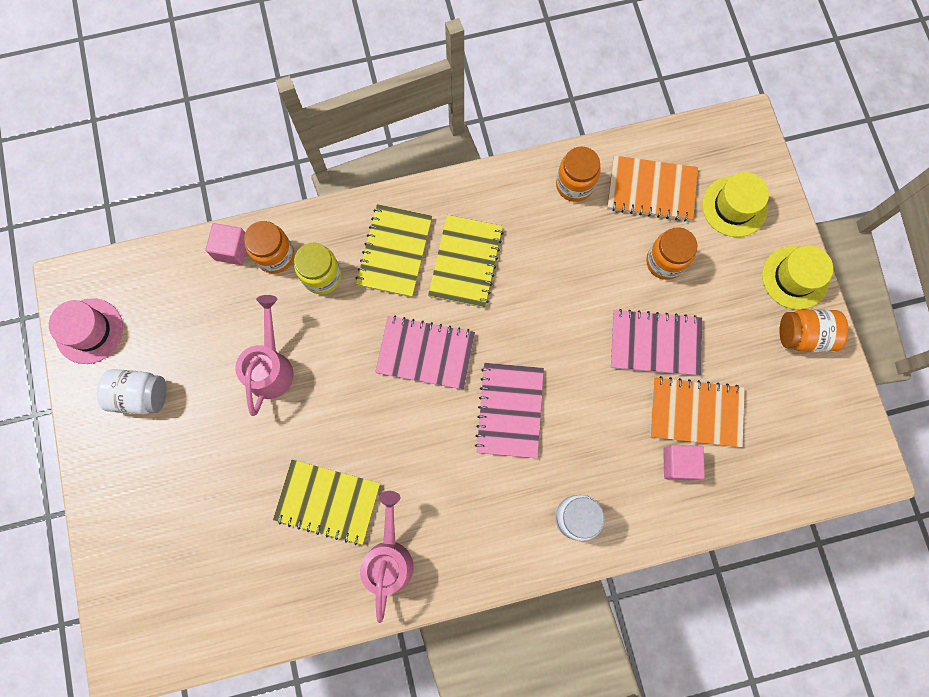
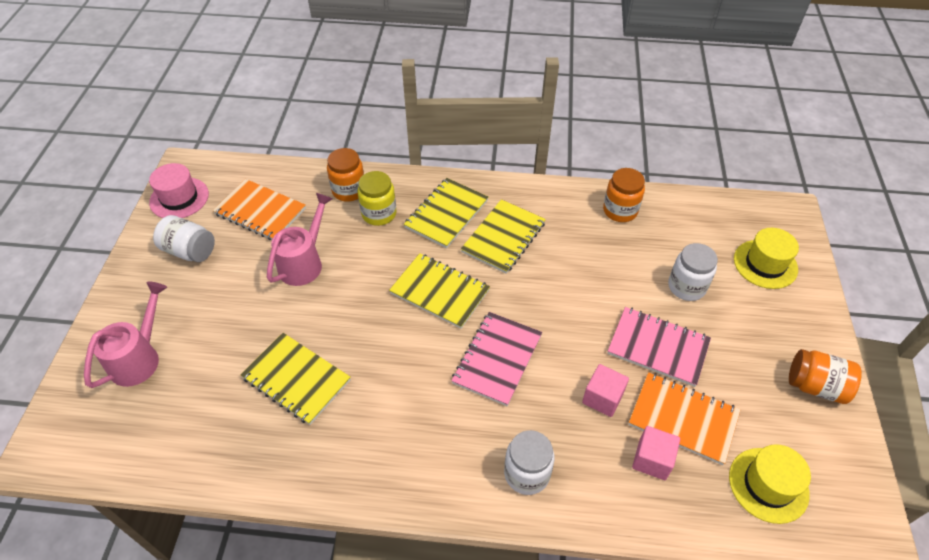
camera: 20 degrees right, 25 degrees down
(232, 249) = (318, 178): pink cube -> pink cube (602, 398)
(389, 558) = (328, 447): pink watering can -> pink watering can (139, 358)
(425, 353) = (440, 292): pink notebook -> yellow notebook
(651, 190) = (689, 232): orange notebook -> orange notebook (260, 211)
(665, 262) = (686, 287): orange jar -> white jar
(795, 277) = (815, 335): yellow hat -> yellow hat (768, 485)

